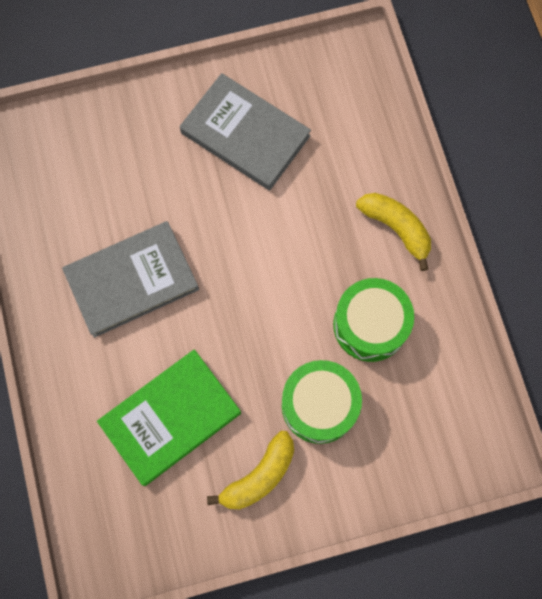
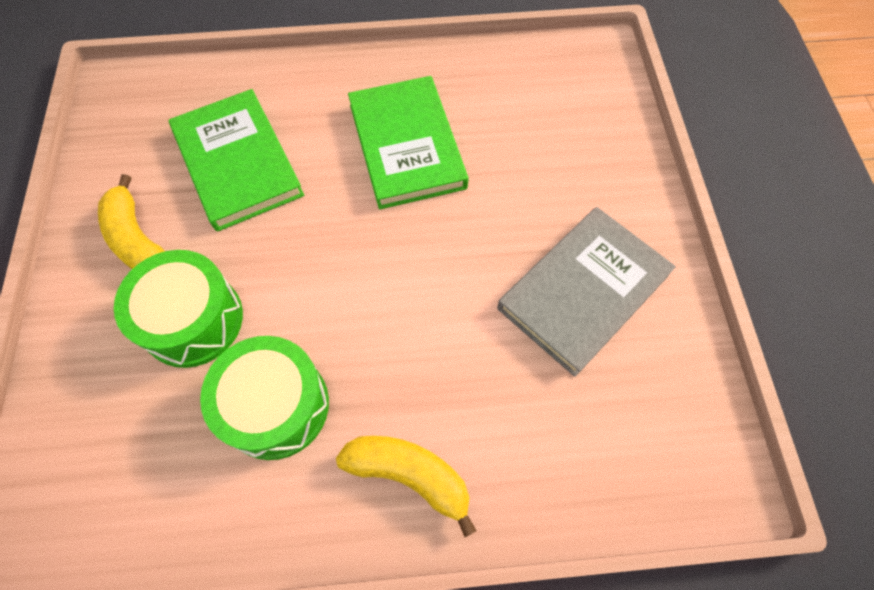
camera: 100 degrees right, 10 degrees down
(132, 280) = (407, 145): grey book -> green book
(396, 228) = (409, 475): yellow banana -> yellow banana turned 120 degrees counterclockwise

